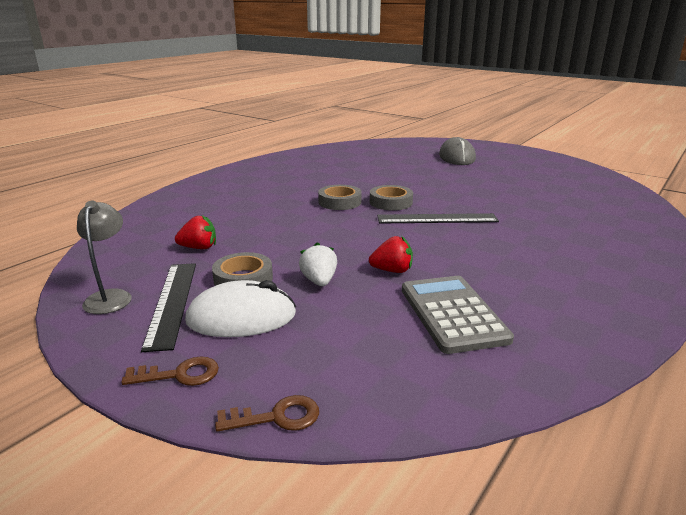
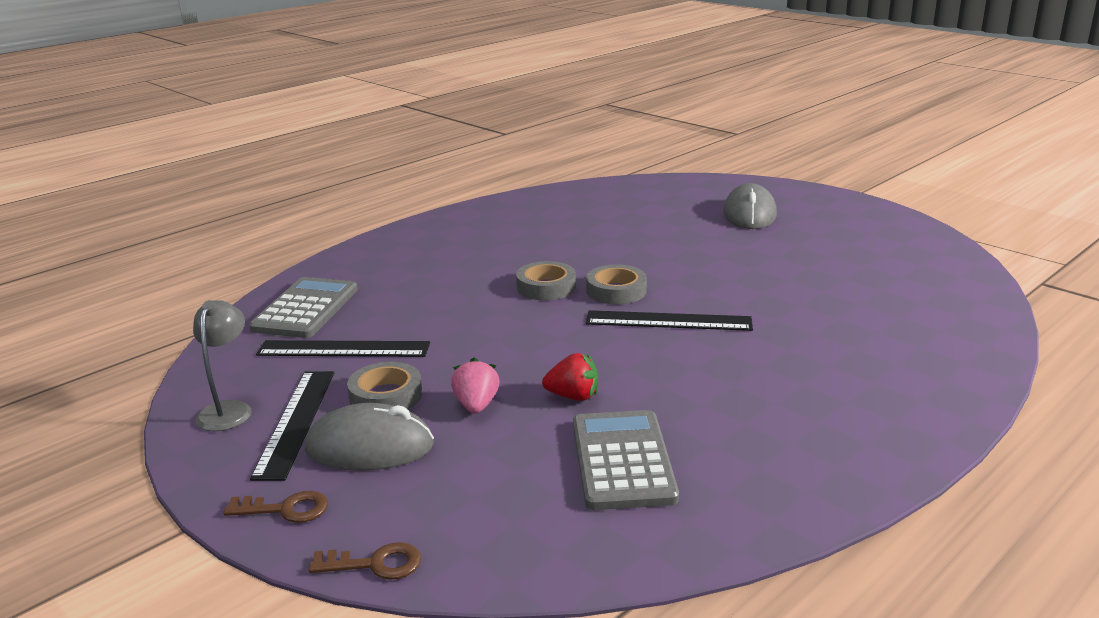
camera: 10 degrees right, 0 degrees up
(161, 223) = (305, 309): none -> grey calculator
(199, 248) = (343, 349): red strawberry -> black ruler
(241, 317) = (370, 447): white mouse -> grey mouse
(319, 281) = (476, 405): white strawberry -> pink strawberry

